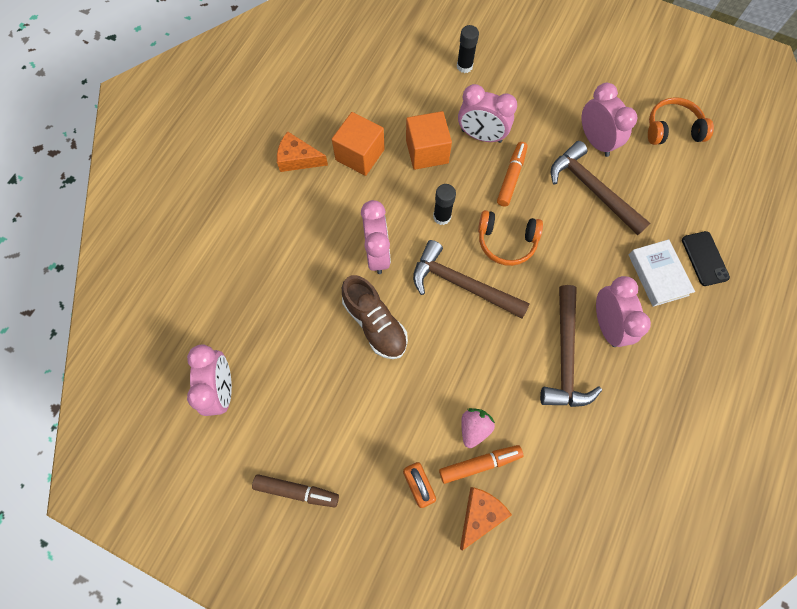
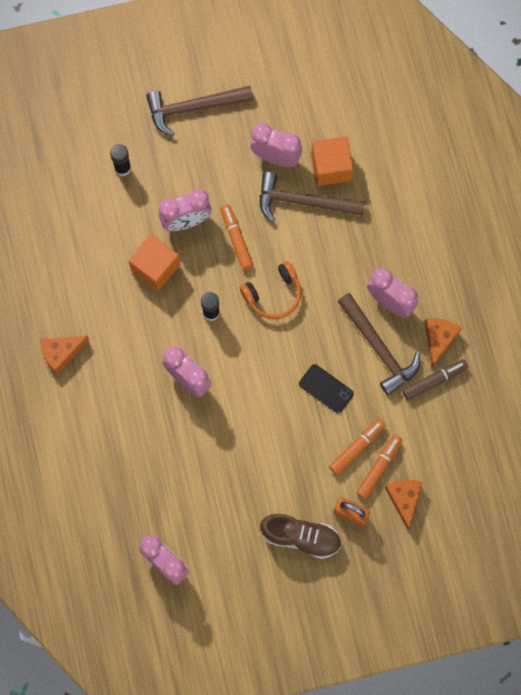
camera: 40 degrees left, 5 degrees up
(296, 491) = (275, 583): brown marker -> brown marker (434, 380)
(360, 155) = (106, 311): orange cube -> orange cube (331, 167)
(375, 323) = (231, 431): brown shoe -> brown shoe (301, 537)
(462, 284) = (267, 353): brown hammer -> brown hammer (193, 108)
(474, 428) = (356, 447): pink strawberry -> orange marker
(629, 392) = (439, 339): none -> orange cheese
(658, 275) = (398, 235): white book -> none
(672, 129) = (325, 101): orange headphones -> none
(704, 258) = (421, 196): black phone -> black phone (326, 388)

